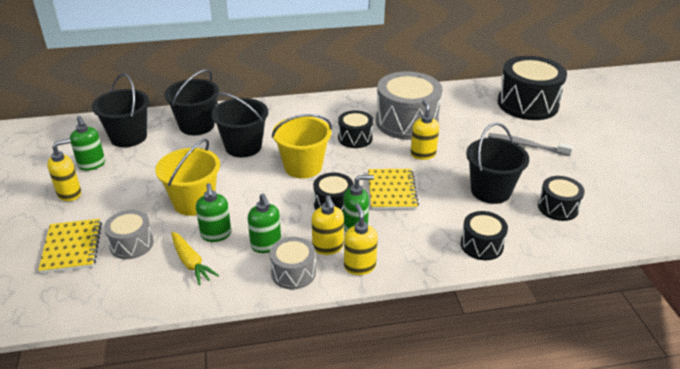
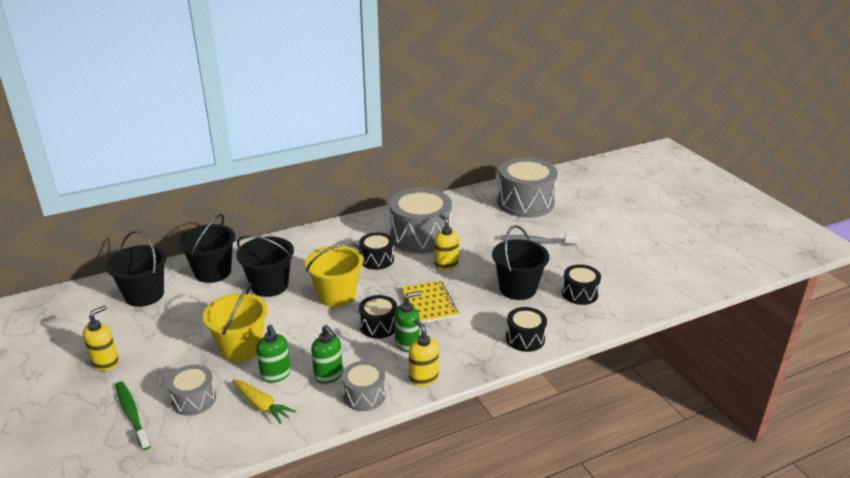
camera: 15 degrees left, 5 degrees down
(72, 247) = (132, 414): yellow notebook -> green toothbrush
(92, 165) = (117, 329): green soap dispenser -> none
(328, 247) = (388, 366): yellow soap dispenser -> none
(527, 104) = (525, 202): black drum -> grey drum

